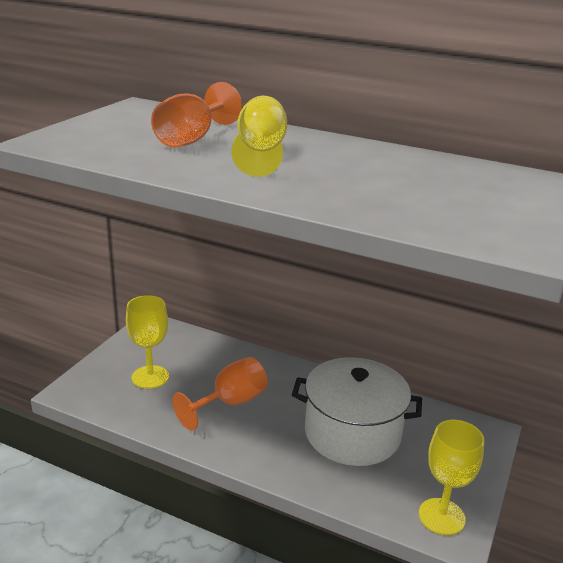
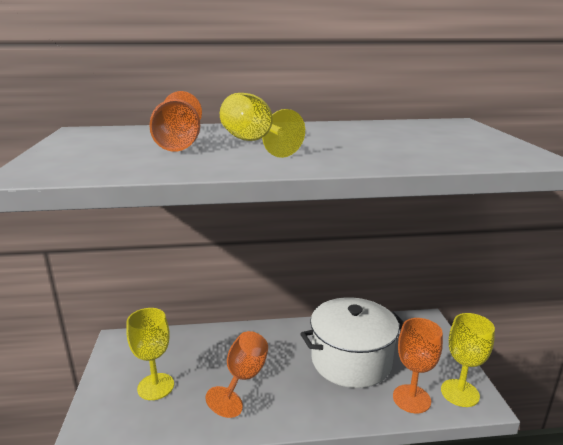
camera: 30 degrees left, 5 degrees down
(379, 496) = (411, 399): none -> orange goblet

